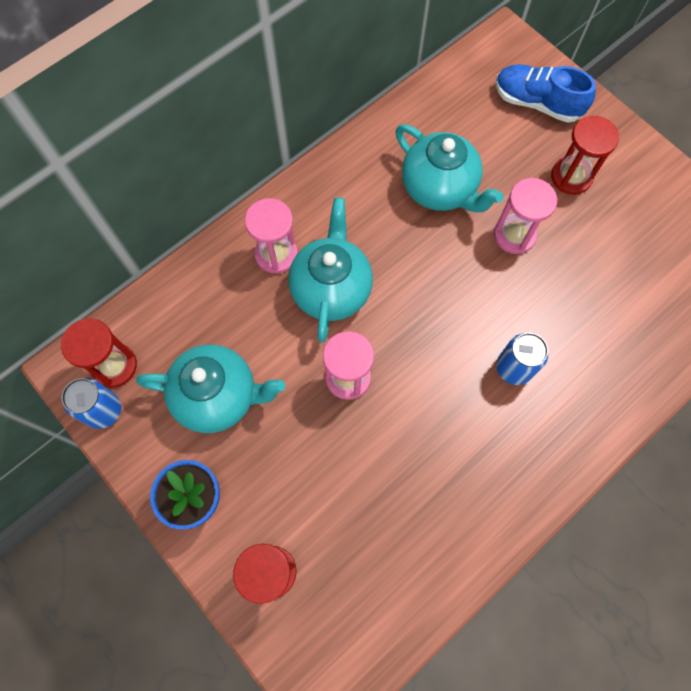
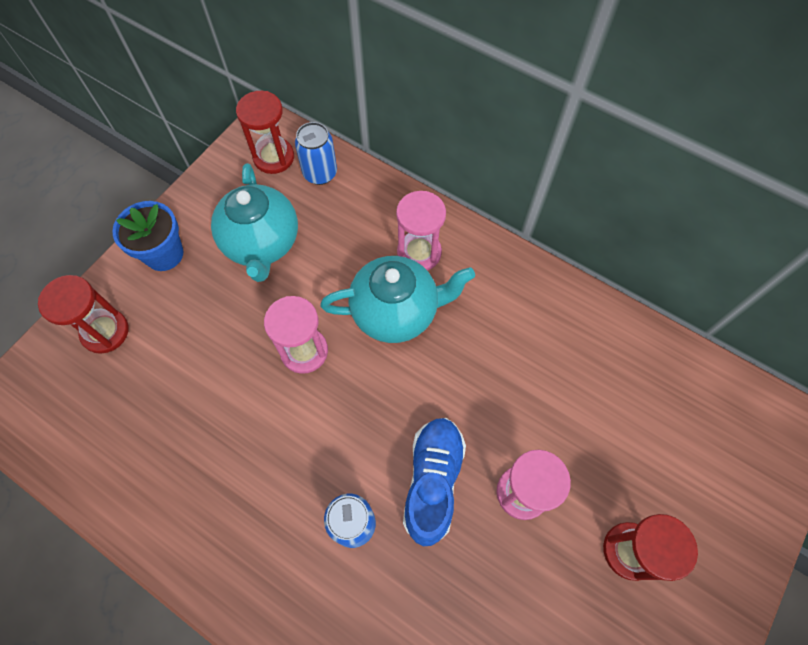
camera: 75 degrees right, 5 degrees down
(104, 410) = (232, 162): blue can -> blue can (320, 173)
(440, 189) = (552, 394): turquoise teapot -> none
(537, 103) = (719, 485): blue shoe -> blue shoe (433, 481)

